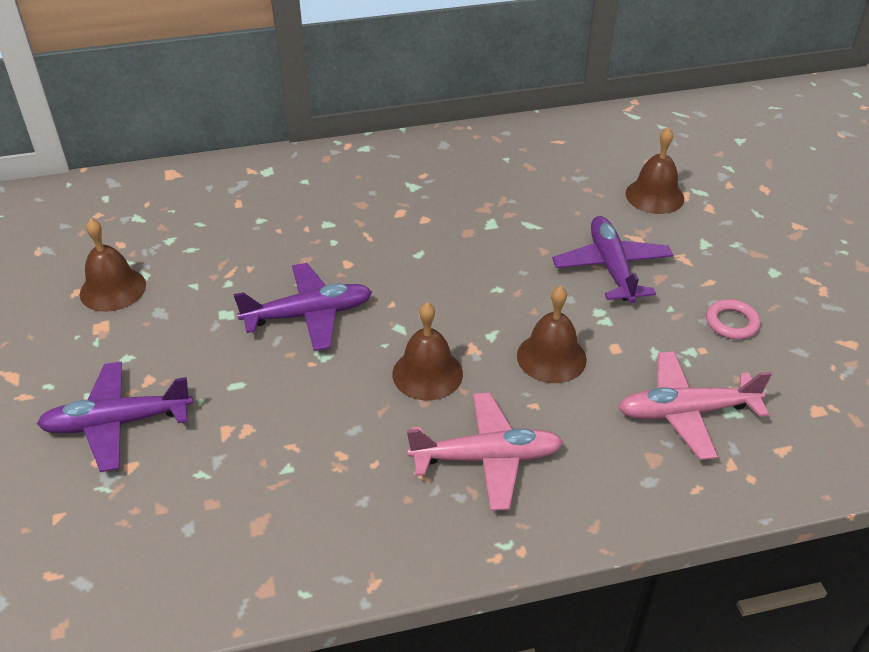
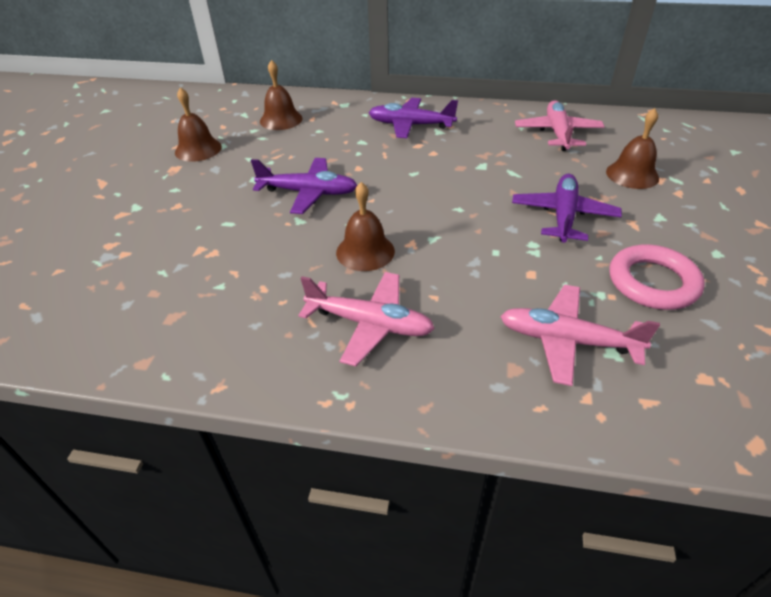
camera: 25 degrees right, 0 degrees up
(117, 423) = (137, 225): purple plane -> purple plane (410, 125)
(550, 157) = (557, 133): none -> pink plane
(551, 357) = (471, 266): brown bell -> brown bell (281, 119)
(731, 323) = (652, 282): pink ring -> pink ring, size x1.74

